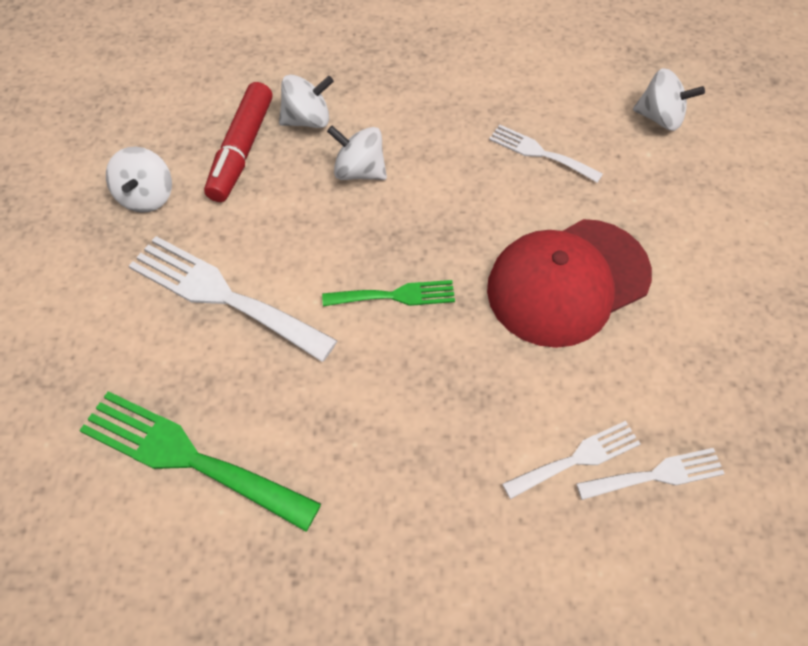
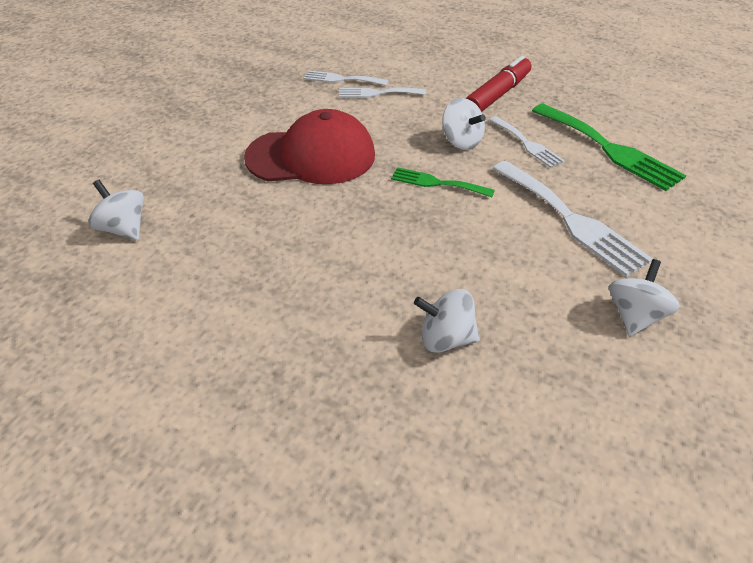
camera: 155 degrees left, 15 degrees down
(241, 150) = (528, 330): red marker -> red marker (497, 95)
(359, 171) = (418, 272): white spinning top -> white spinning top (461, 141)
(540, 153) = (250, 236): white fork -> white fork (527, 144)

